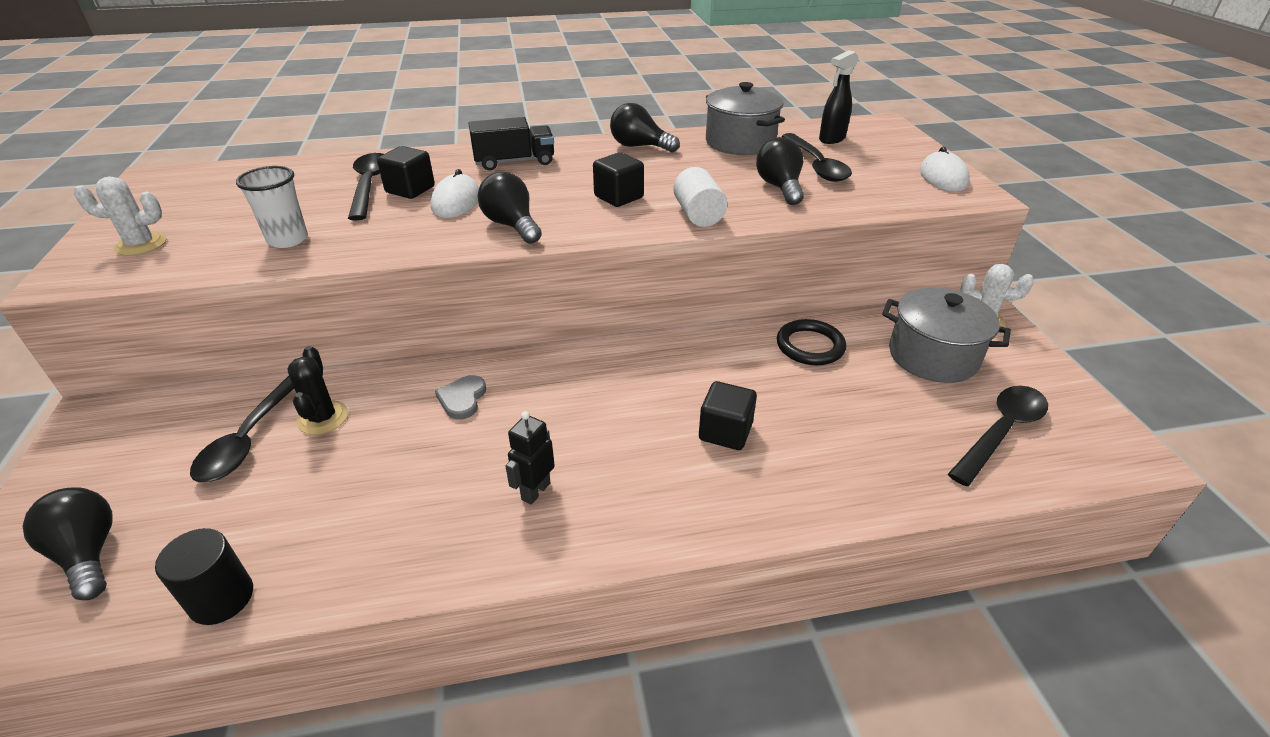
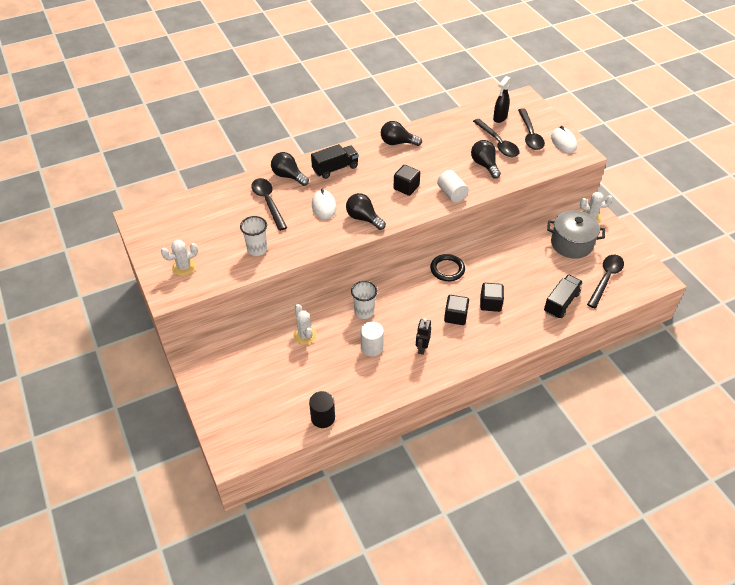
camera: 15 degrees left, 10 degrees up
(89, 553) = (252, 415): black light bulb -> black light bulb (288, 176)
(251, 436) = (278, 351): black spoon -> black spoon (530, 135)
(323, 418) = (305, 335): black cactus -> white cactus
(410, 190) = (293, 201): black cube -> black cube (455, 316)
(433, 467) = (372, 347): none -> white cylinder
(462, 399) = (364, 312): grey heart -> white cup
(740, 142) = (451, 130): grey pot -> none
(810, 346) = (514, 249): black ring -> black ring (447, 269)
(886, 460) = (561, 303): none -> black truck

